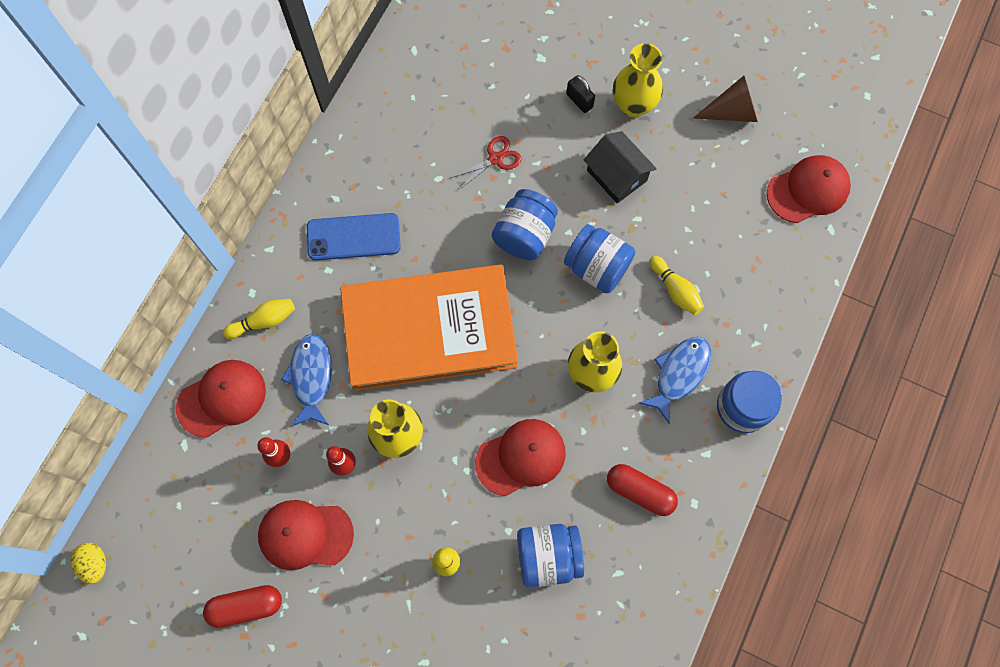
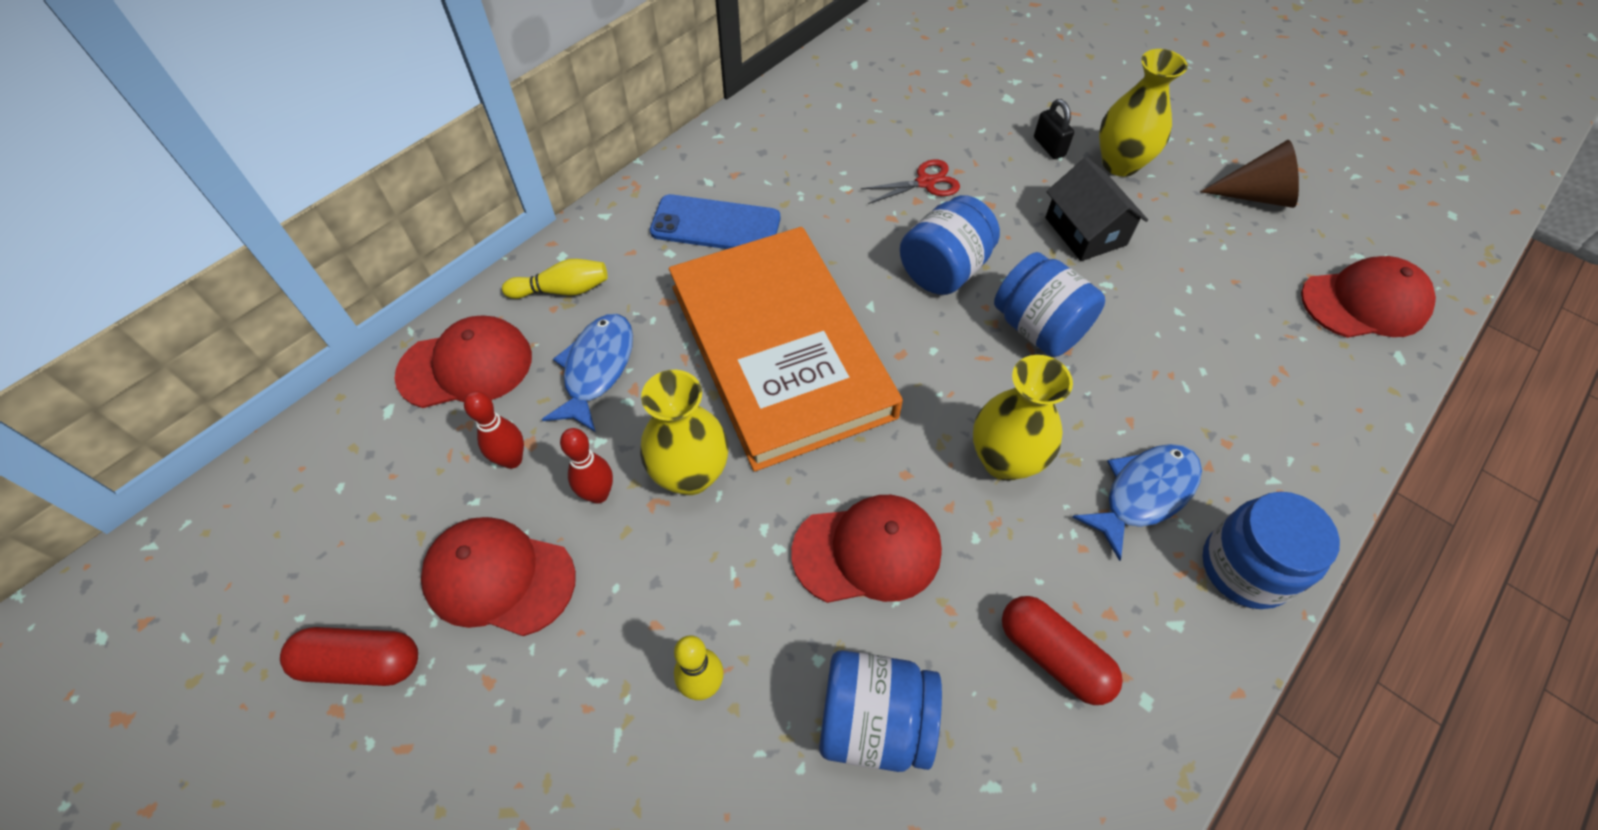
camera: 15 degrees right, 15 degrees down
(95, 564) = (182, 536): yellow egg -> none
(429, 330) = (780, 350): orange book -> orange book turned 60 degrees clockwise
(675, 290) = (1151, 381): yellow bowling pin -> none

